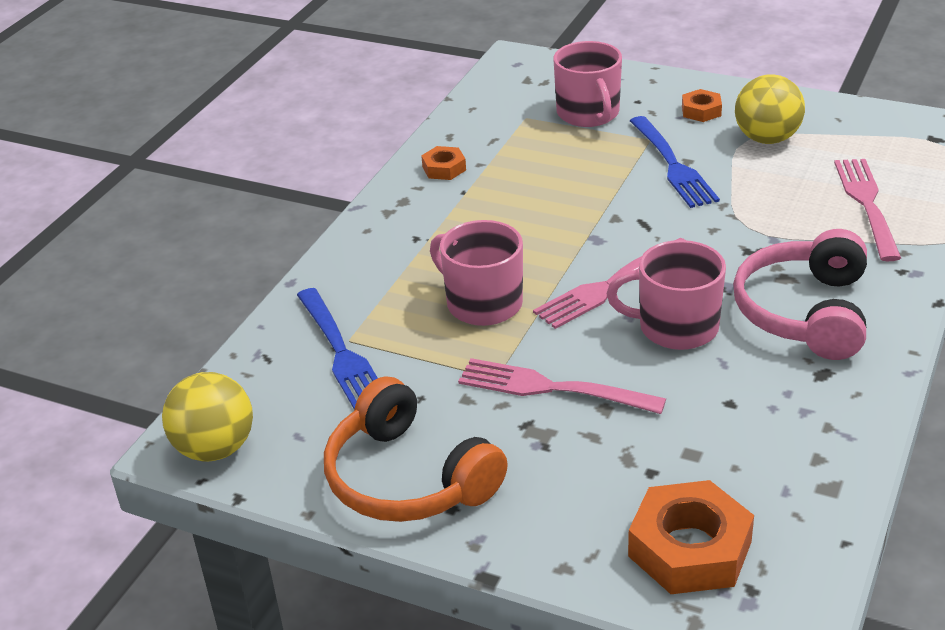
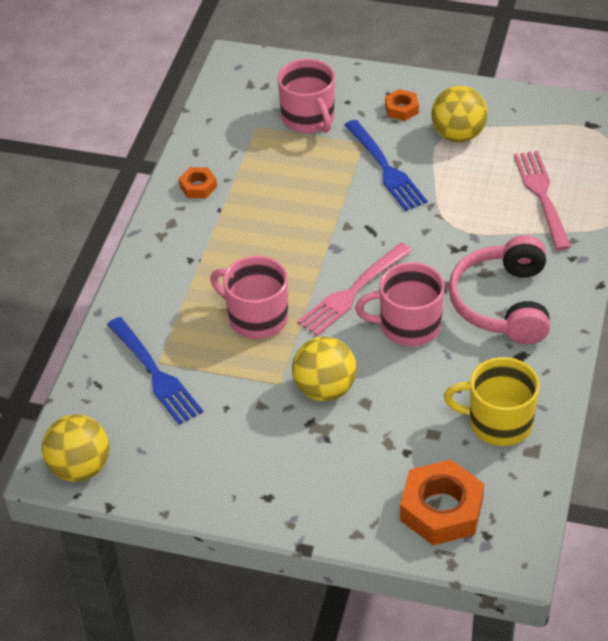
camera: 10 degrees left, 10 degrees up
(408, 478) = (232, 476): orange headphones -> none
(553, 388) = (325, 389): pink fork -> yellow ball
(784, 448) = (498, 422): none -> yellow mug

